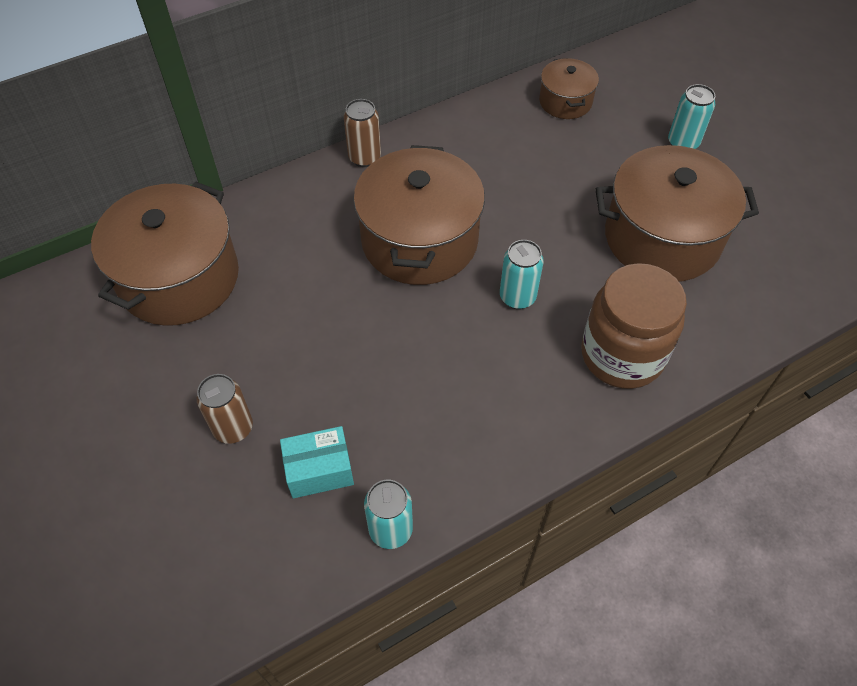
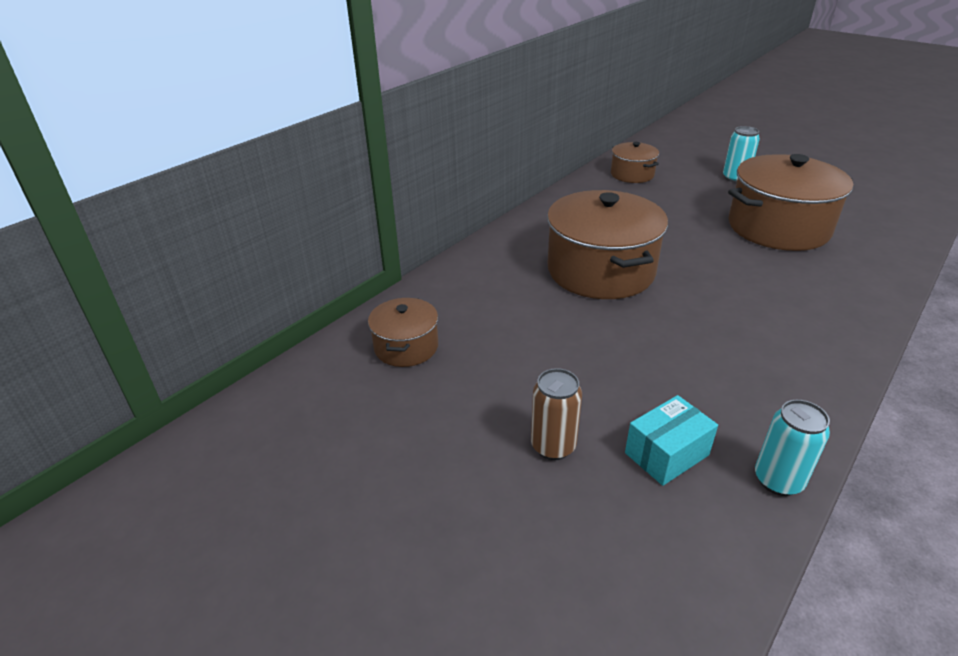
camera: 20 degrees left, 20 degrees down
(179, 278) = (406, 347): brown pot -> brown pot, size x0.52
(364, 157) = (509, 233): brown can -> none
(517, 297) = (712, 285): turquoise can -> none
(622, 355) = (828, 299): brown jar -> none

